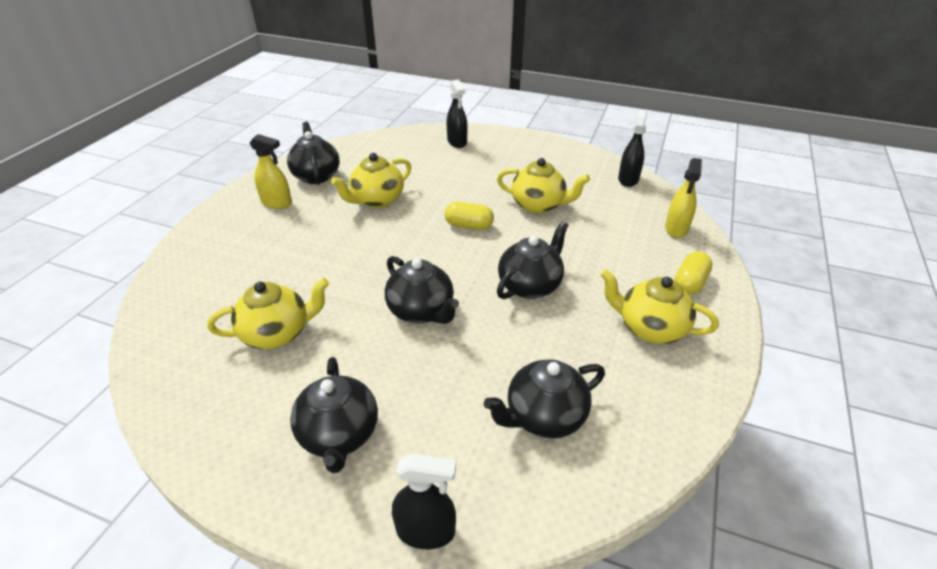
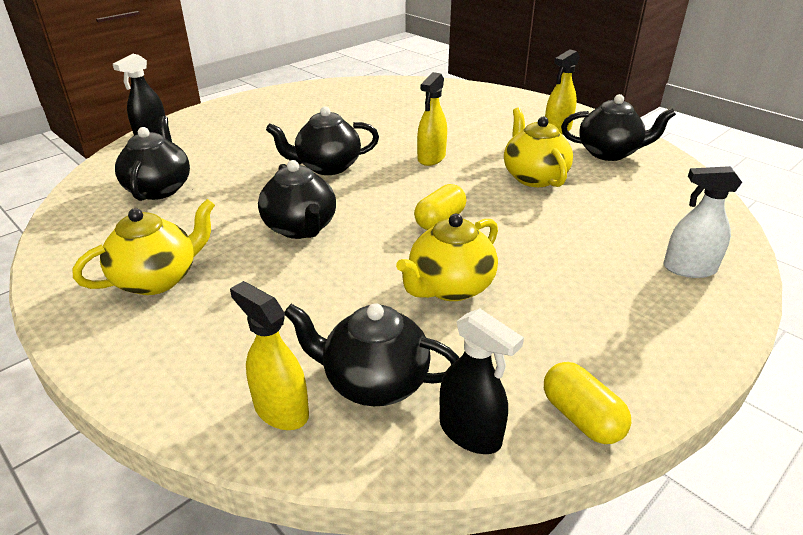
camera: 115 degrees right, 5 degrees down
(277, 333) = (362, 115): yellow teapot -> none
(339, 435) = (247, 123): black teapot -> black teapot (374, 382)
(369, 255) = (431, 158): none -> yellow spray bottle
(457, 142) = (689, 269): black spray bottle -> white spray bottle
(689, 283) = (172, 350): yellow capsule -> yellow capsule (581, 417)

